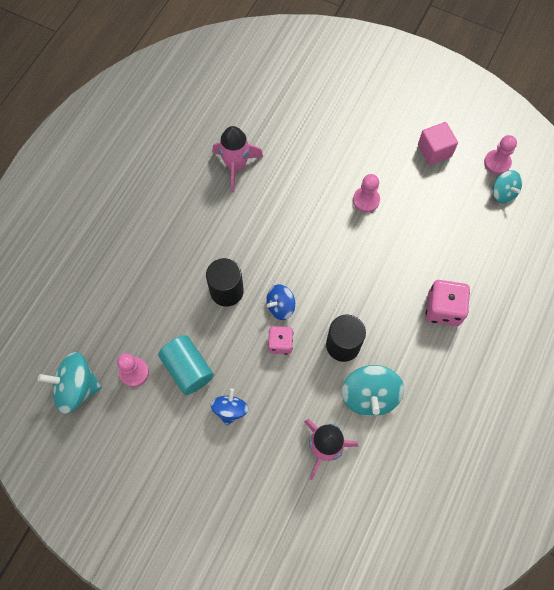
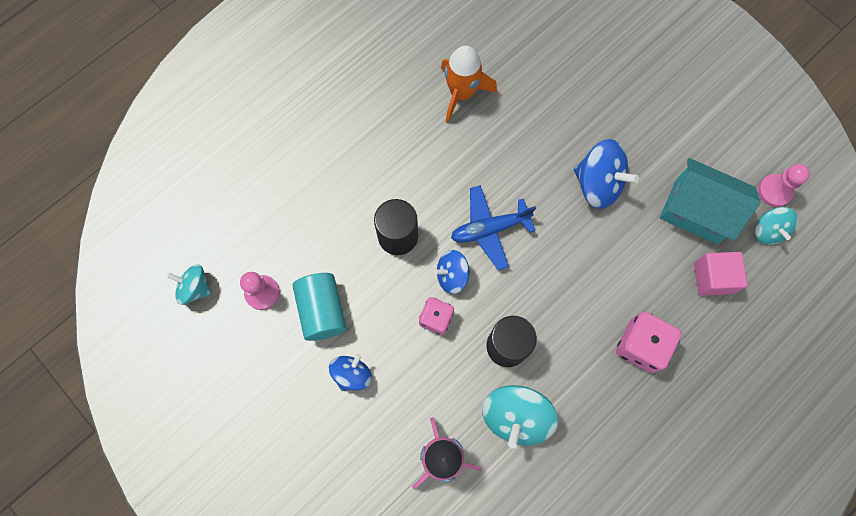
camera: 20 degrees right, 5 degrees up
(77, 387) = (195, 288): turquoise spinning top -> turquoise spinning top, size x0.62
(236, 166) = (461, 93): pink rocket -> orange rocket
(296, 261) = (489, 229): none -> blue plane
(366, 200) = (598, 184): pink pawn -> blue spinning top
(434, 151) = (703, 151): pink cube -> pink cube (712, 278)
(446, 196) = (696, 211): none -> turquoise house

